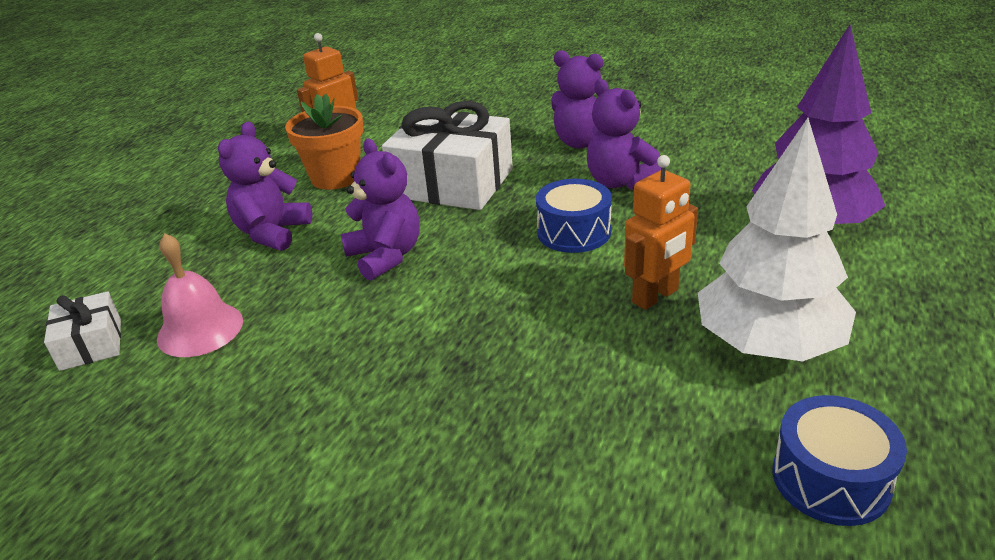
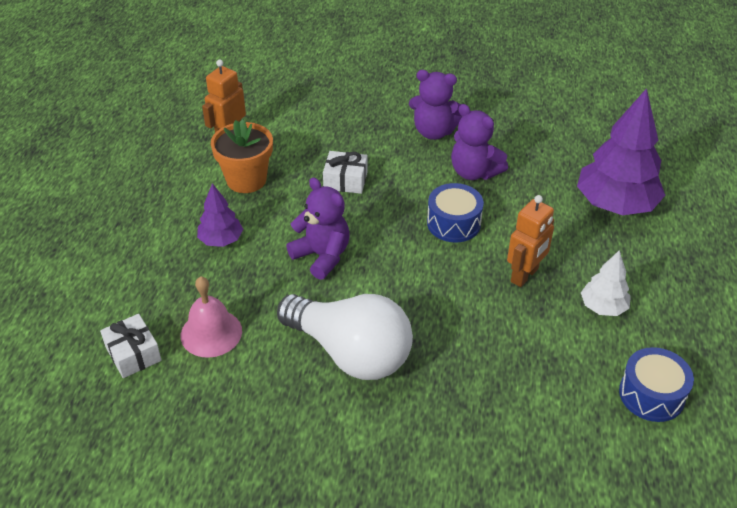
camera: 15 degrees left, 10 degrees up
(272, 233) = (221, 240): purple teddy bear -> purple tree
(368, 370) = (350, 353): none -> white light bulb
(452, 183) = (345, 180): white gift -> white gift, size x0.50
(767, 345) = (603, 307): white tree -> white tree, size x0.52

